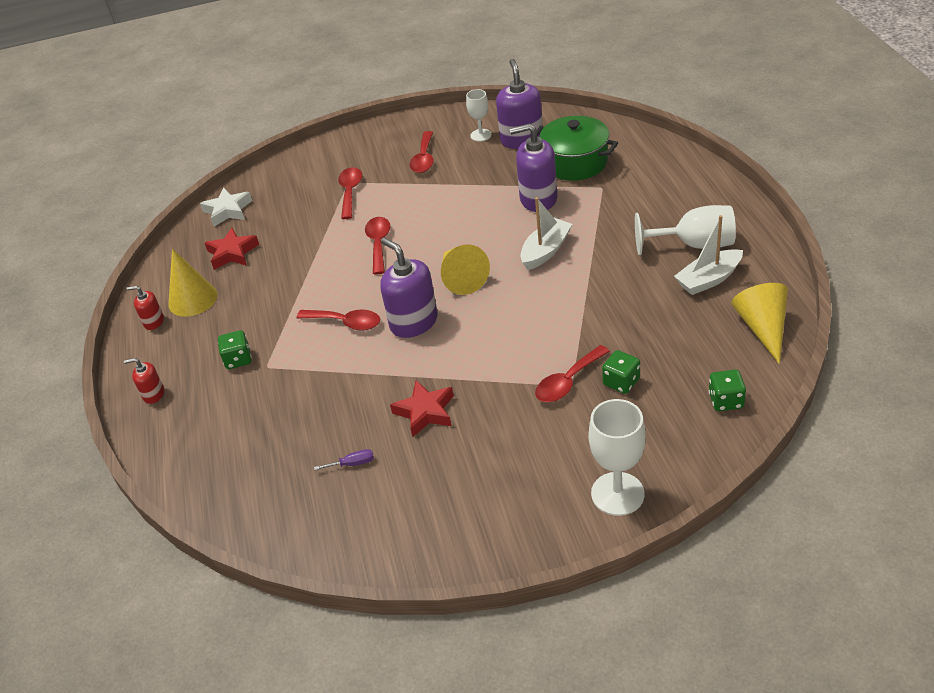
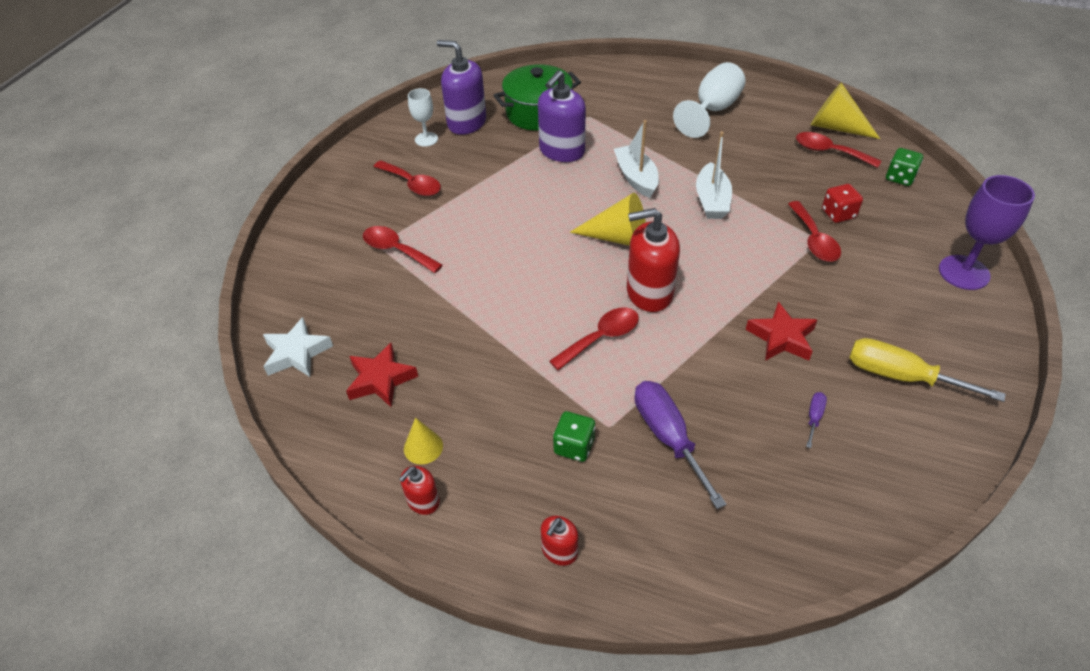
camera: 60 degrees left, 5 degrees up
(193, 299) = (423, 447): yellow cone -> yellow cone, size x0.58
(277, 397) = (668, 437): none -> purple screwdriver
(379, 244) = (505, 266): red spoon -> red spoon (829, 152)
(413, 322) = (649, 292): purple soap dispenser -> red soap dispenser
(438, 497) = (900, 376): none -> yellow screwdriver
(617, 494) = (964, 272): white goblet -> purple goblet
(621, 382) = (838, 214): green dice -> red dice
(708, 279) = (759, 123): white boat -> white boat (711, 200)

